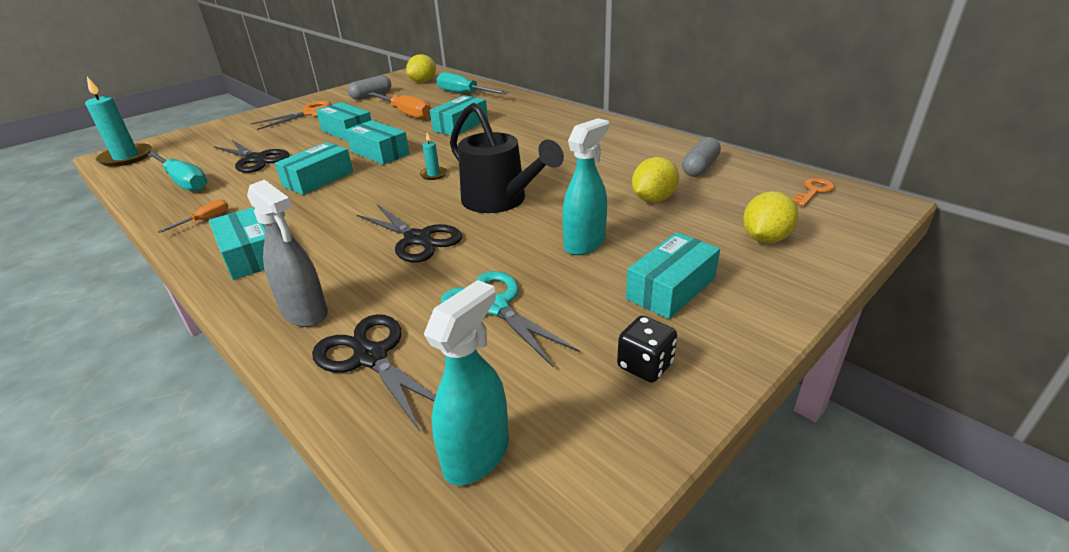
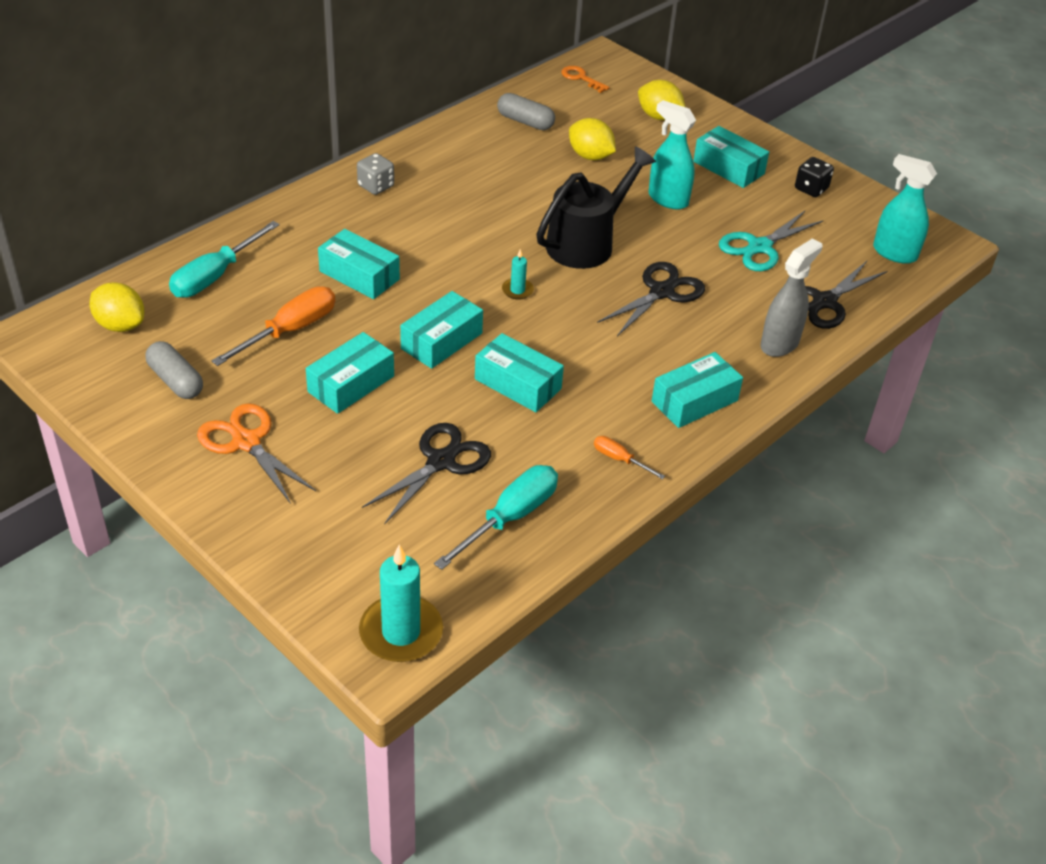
camera: 95 degrees left, 10 degrees up
(570, 122) = (376, 186): none -> grey dice

